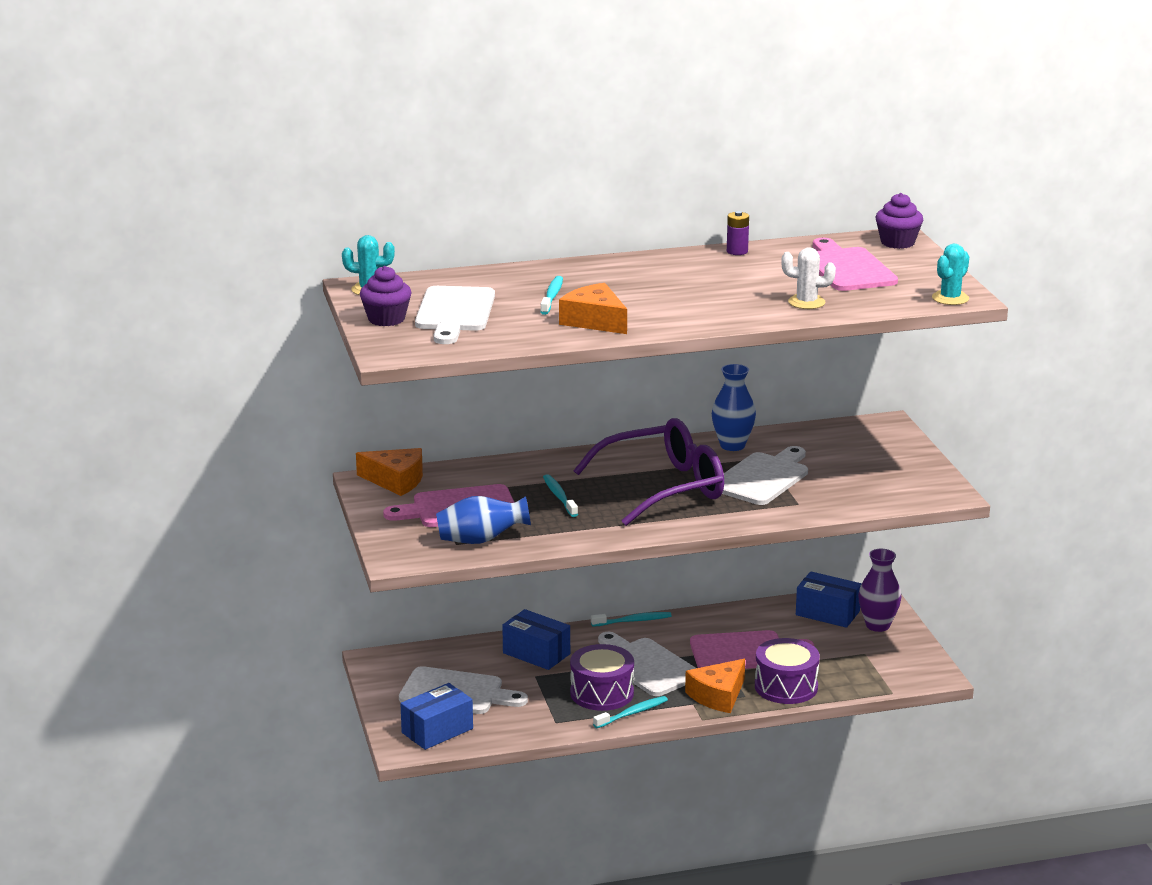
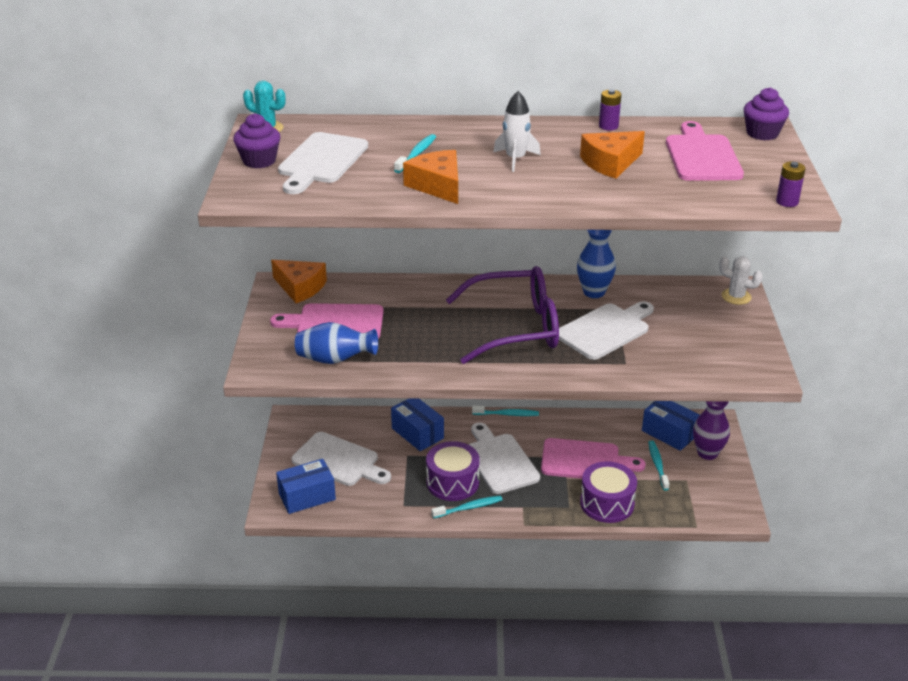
camera: 15 degrees right, 10 degrees up
(559, 497) = (423, 324): turquoise toothbrush -> turquoise toothbrush (657, 465)
(659, 290) = (515, 159): none -> white rocket
(718, 696) = (546, 502): orange cheese -> orange cheese (610, 163)
(806, 302) = (644, 189): white cactus -> white cactus (736, 297)
(950, 298) = (787, 202): turquoise cactus -> purple battery

